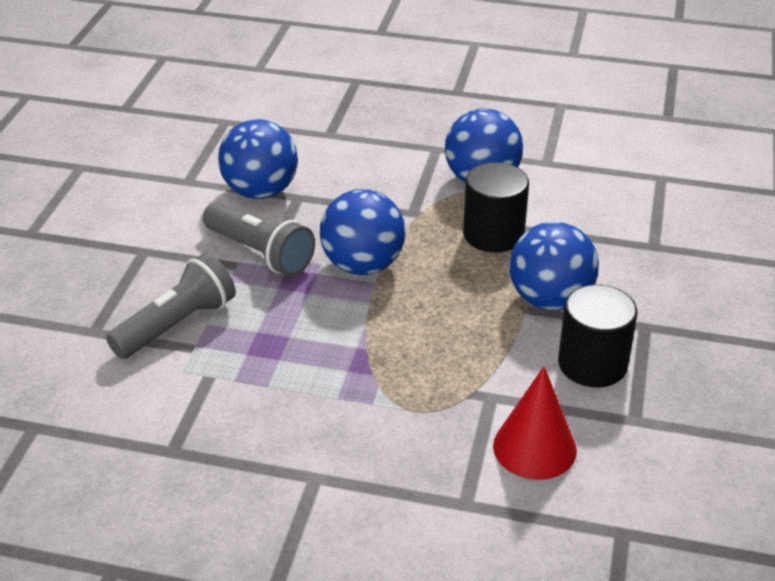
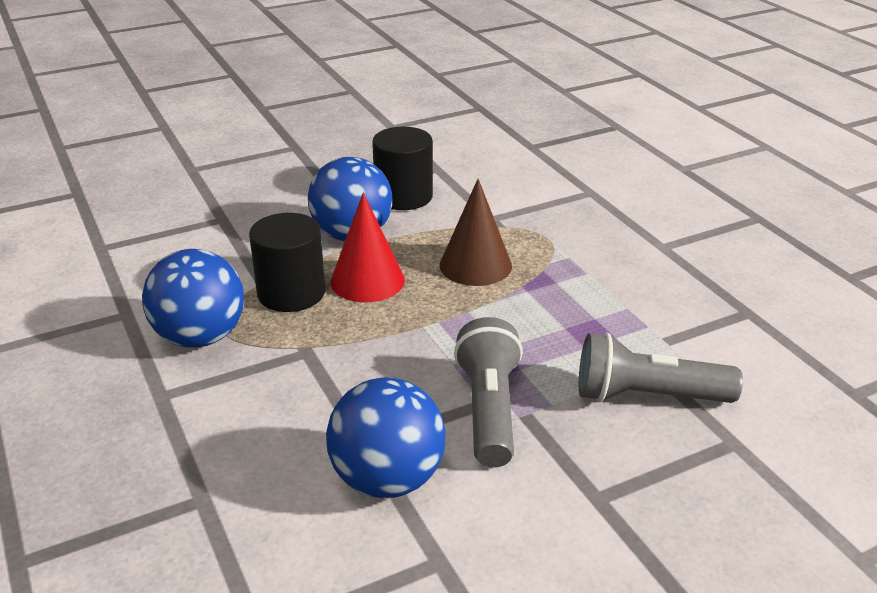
camera: 130 degrees left, 5 degrees down
(363, 265) = (425, 339): blue ball -> none
(424, 341) = (475, 265): none -> brown cone
(534, 448) = (511, 188): red cone -> red cone (367, 280)

